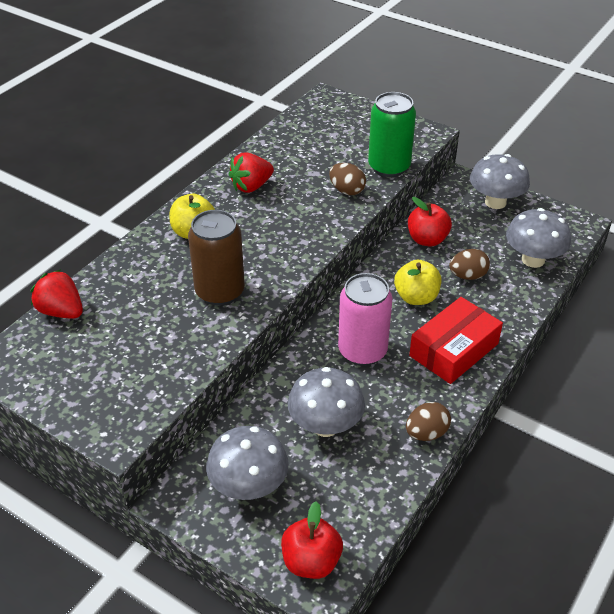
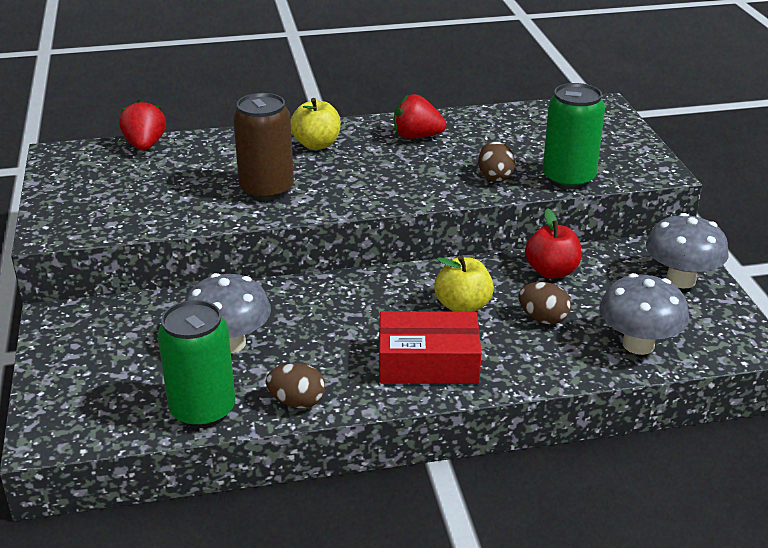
camera: 45 degrees right, 10 degrees down
(249, 486) = (112, 343): grey mushroom -> none
(311, 561) = (69, 417): red apple -> none
(362, 351) = (347, 315): pink can -> none
(383, 484) = (203, 410): none -> green can

